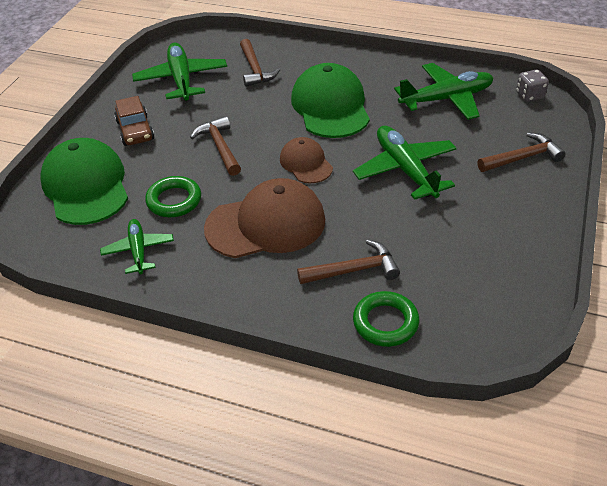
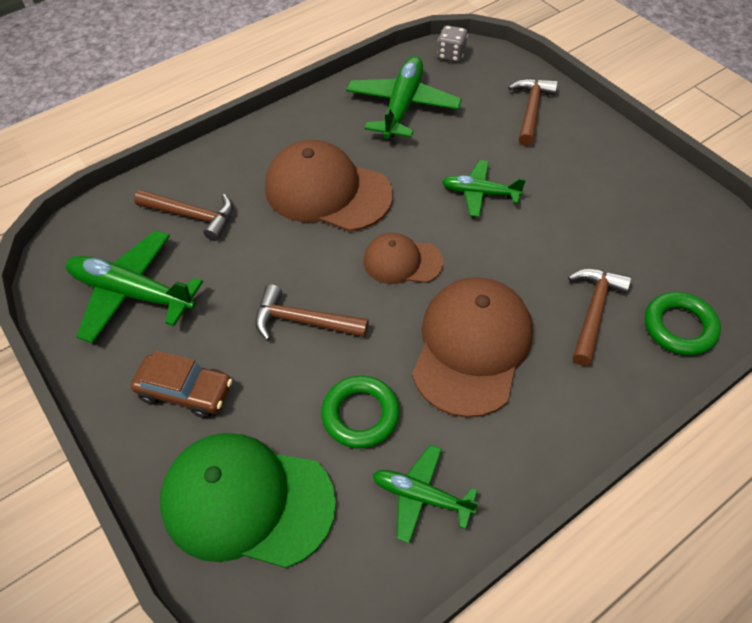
camera: 55 degrees left, 10 degrees up
(330, 106) = (327, 191): green cap -> brown cap
(405, 169) = (479, 193): green plane -> green plane, size x0.60

